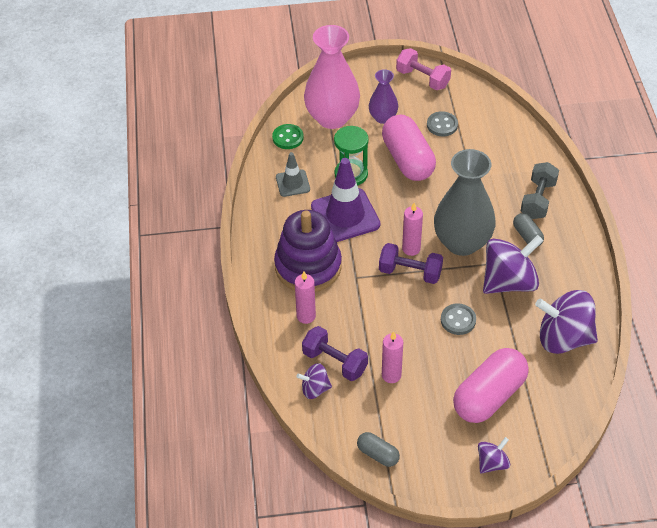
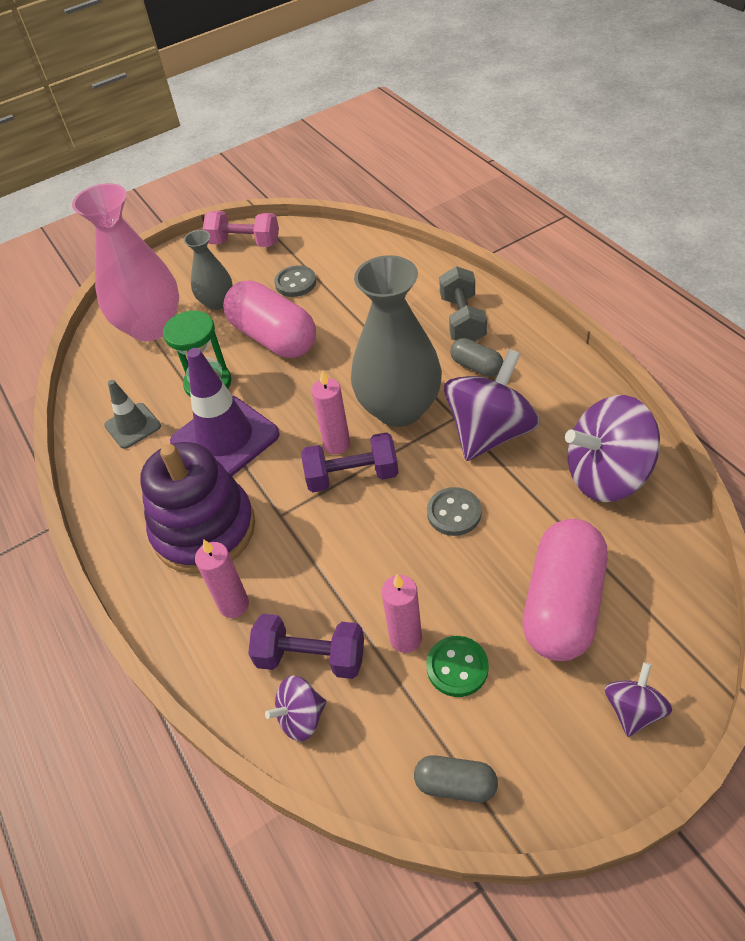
camera: 20 degrees left, 0 degrees up
(288, 138) = (101, 372): green button -> green button (457, 667)
(383, 117) = (217, 302): purple vase -> grey vase

